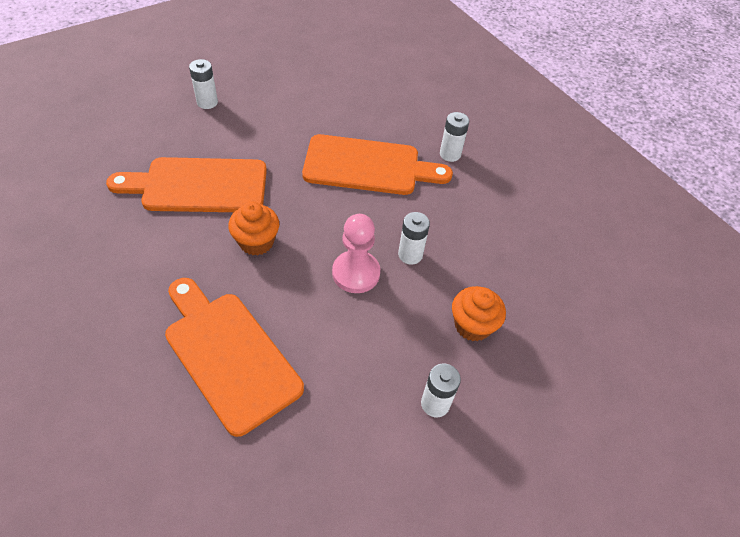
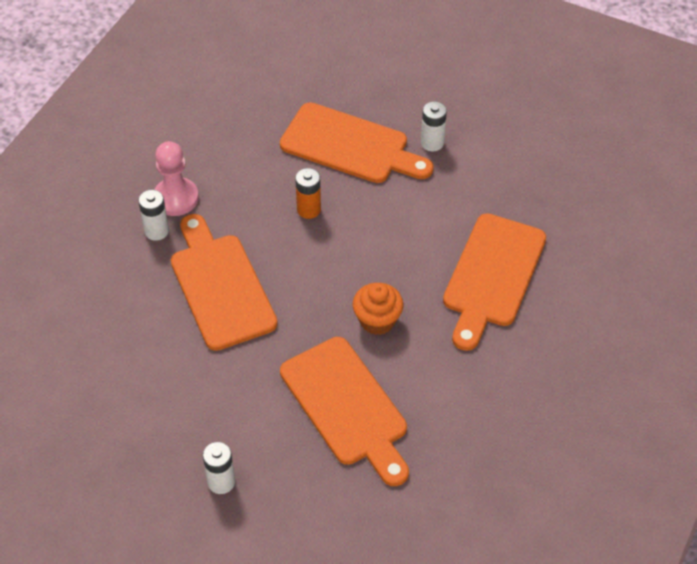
camera: 115 degrees left, 0 degrees up
(356, 273) = (356, 236): pink pawn -> pink pawn (176, 198)
(410, 255) = (308, 209): white battery -> orange battery
(472, 325) = (350, 146): orange cupcake -> orange cutting board

